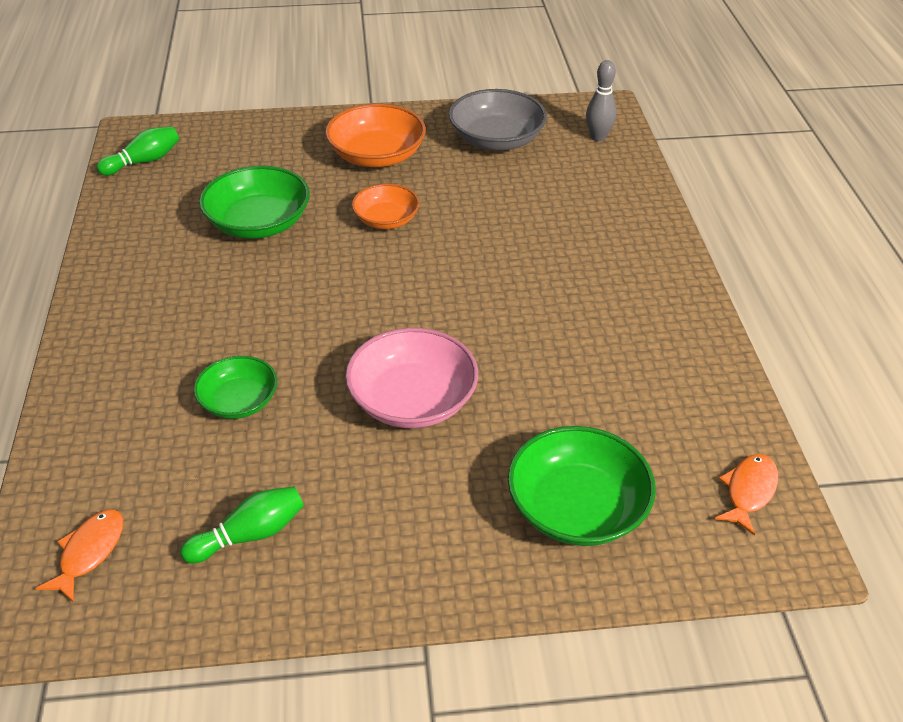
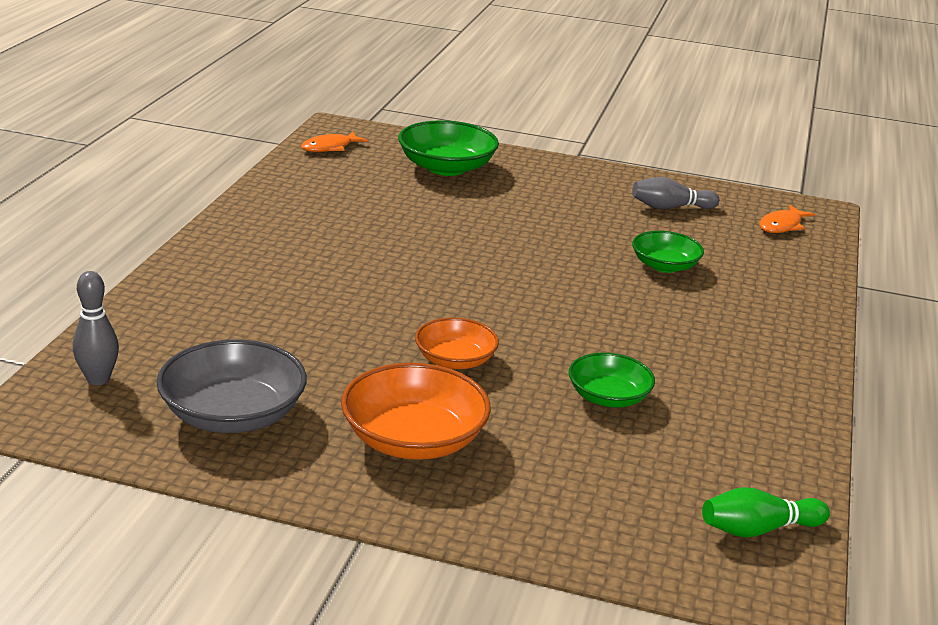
camera: 160 degrees left, 15 degrees down
(250, 535) = (670, 207): green bowling pin -> grey bowling pin
(259, 223) = (608, 397): green bowl -> green bowl, size x0.63
(412, 400) = (521, 233): pink bowl -> none

